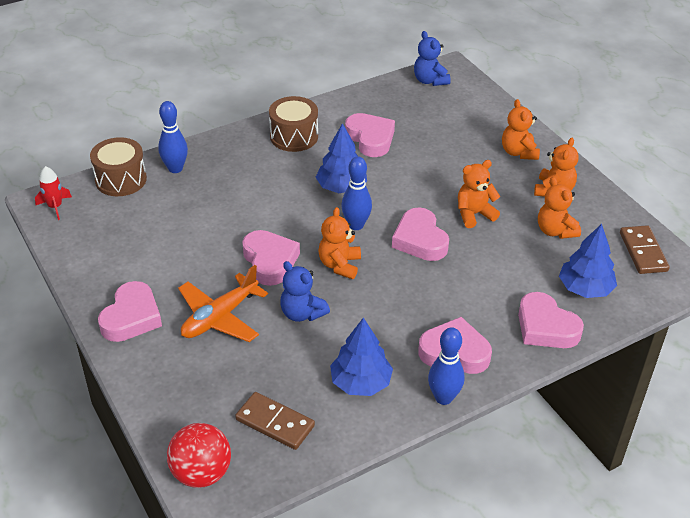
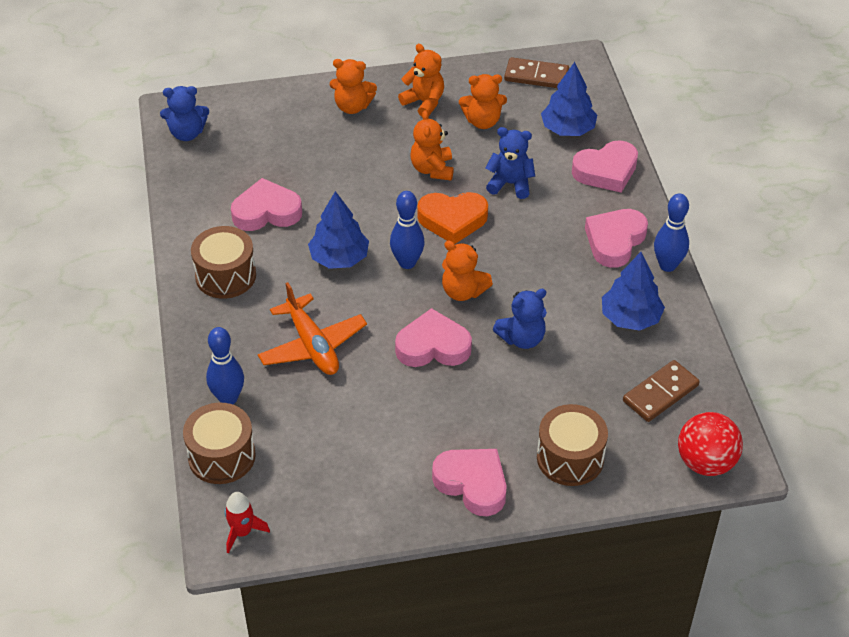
camera: 70 degrees left, 5 degrees up
(177, 373) = (570, 458): none -> brown drum
(220, 317) = (502, 406): orange plane -> orange plane (312, 345)
(420, 240) = (452, 220): pink heart -> orange heart
(486, 265) = (510, 184): none -> blue teddy bear

